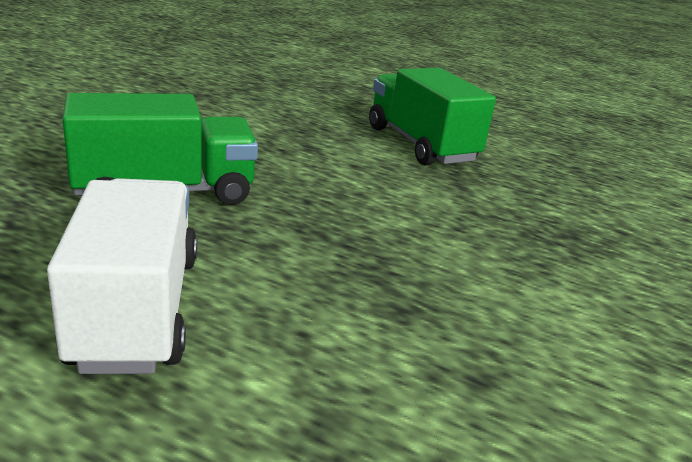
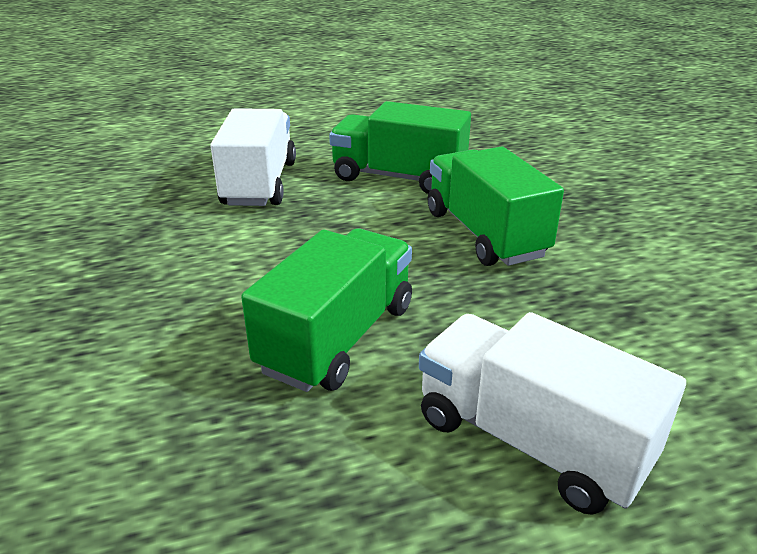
camera: 40 degrees left, 5 degrees up
(311, 105) = (259, 183): none -> white truck
(406, 203) = (485, 234): none -> green truck

